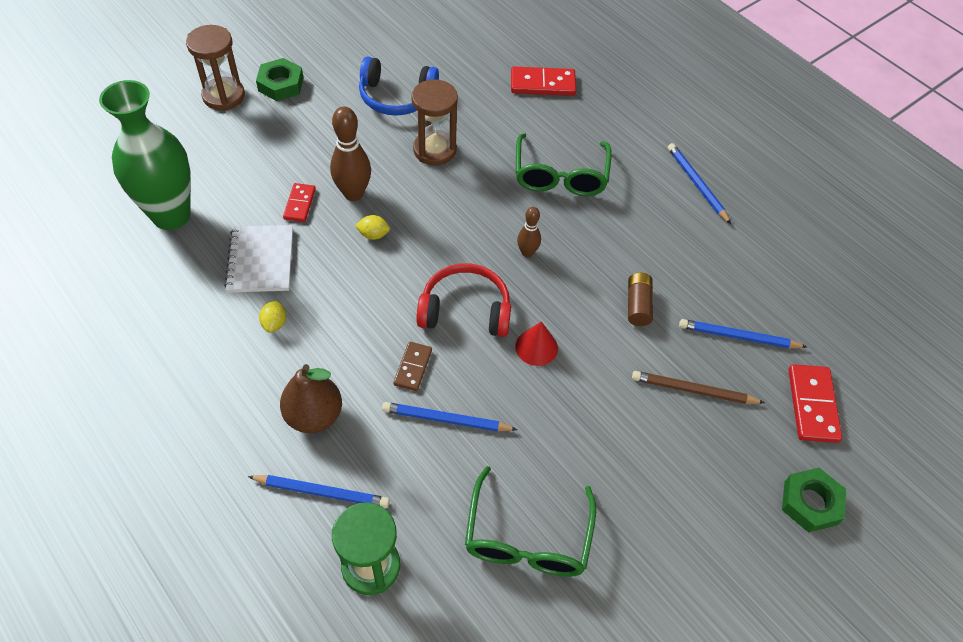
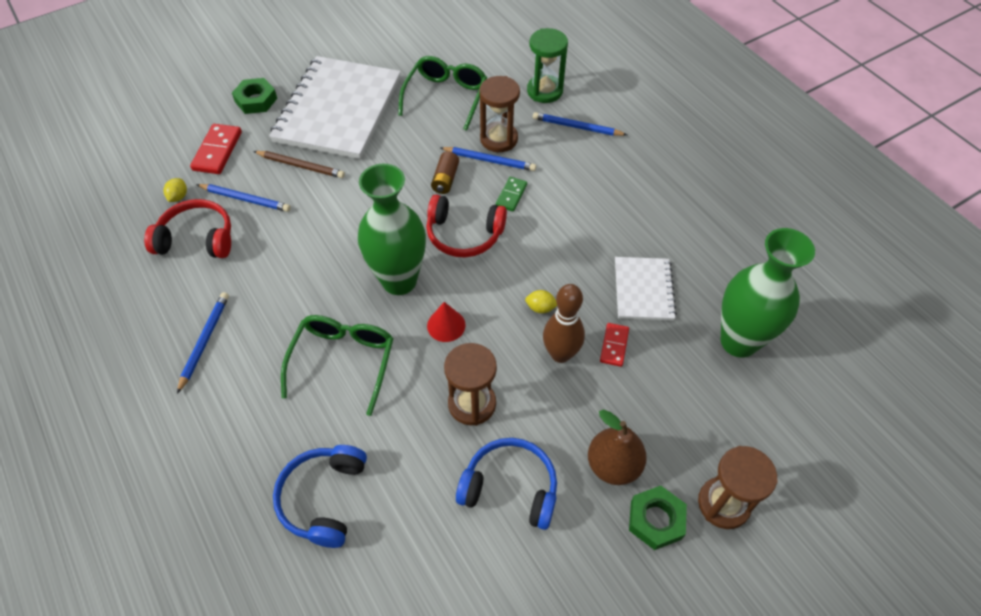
camera: 170 degrees left, 0 degrees up
(274, 323) = (623, 235): yellow lemon -> yellow lemon (178, 197)
(314, 415) = (585, 169): brown pear -> brown pear (613, 465)
(412, 367) = (511, 195): brown domino -> green domino
(437, 459) = (499, 139): none -> brown hourglass
(527, 252) = (399, 281): brown bowling pin -> green vase
(536, 347) = (411, 203): red cone -> red cone (446, 325)
(542, 84) = (324, 498): red domino -> blue headphones
(638, 305) = (316, 229): brown battery -> brown battery (445, 179)
(682, 494) = (338, 110): none -> white notebook
(697, 184) = (204, 341): blue pencil -> blue pencil turned 150 degrees counterclockwise
(765, 283) = (197, 239): none -> red headphones

